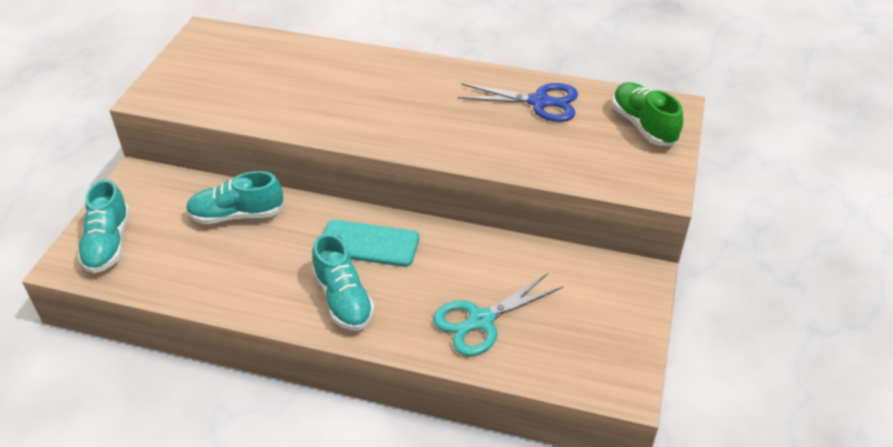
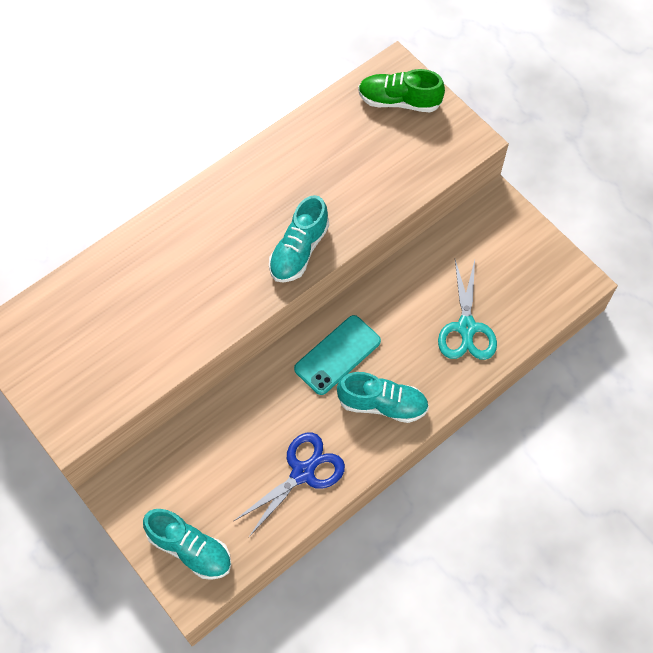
camera: 55 degrees left, 20 degrees up
(236, 215) = (230, 433): turquoise shoe -> turquoise shoe (299, 251)
(539, 102) = (319, 147): blue scissors -> blue scissors (302, 473)

